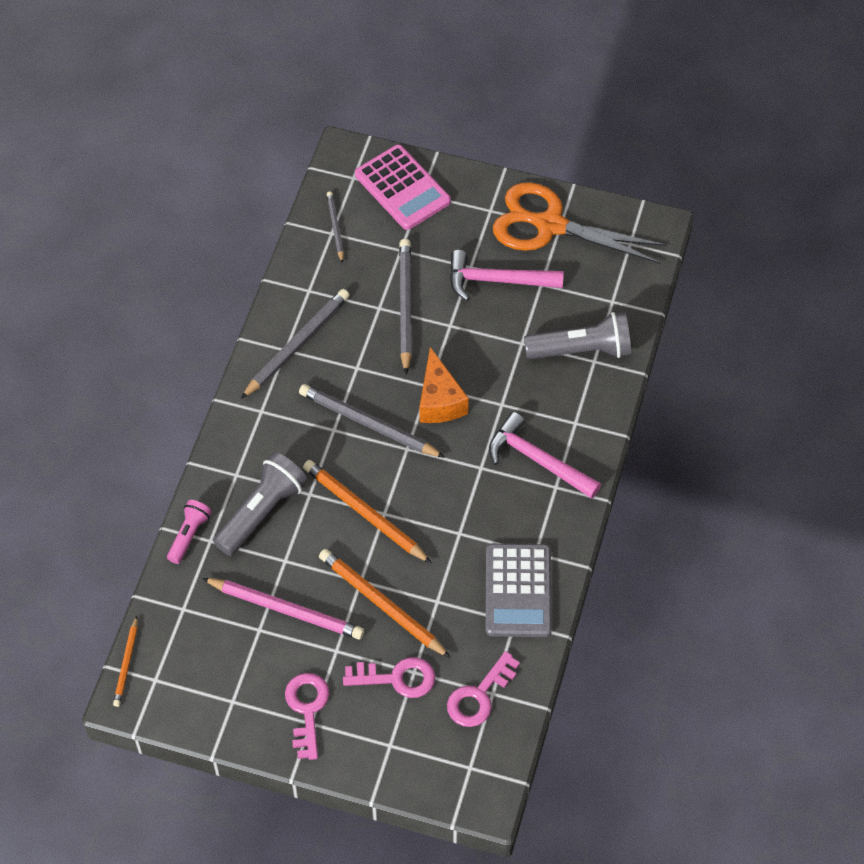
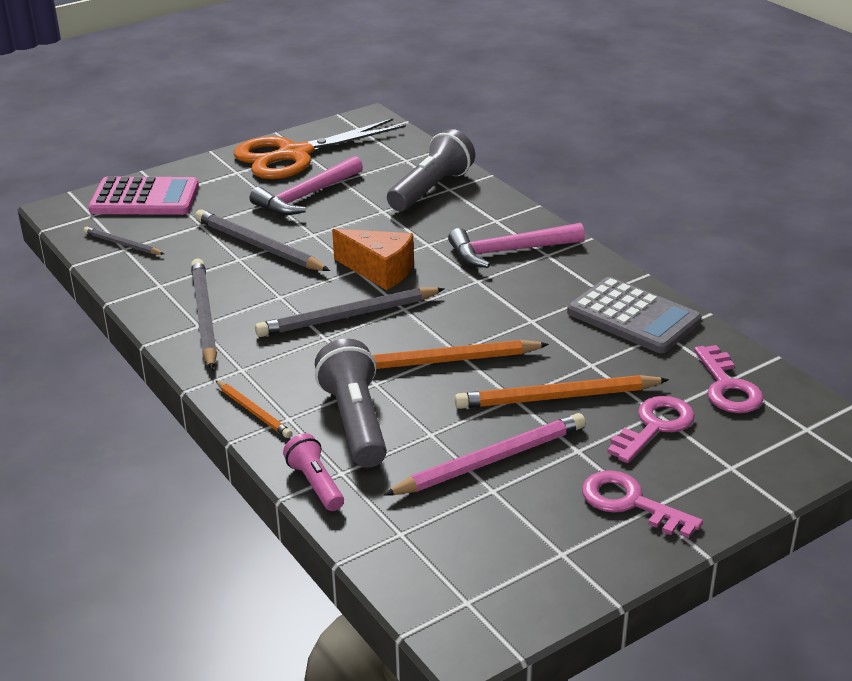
camera: 50 degrees left, 25 degrees down
(126, 663) = (418, 615): orange pencil -> orange pencil (253, 411)

